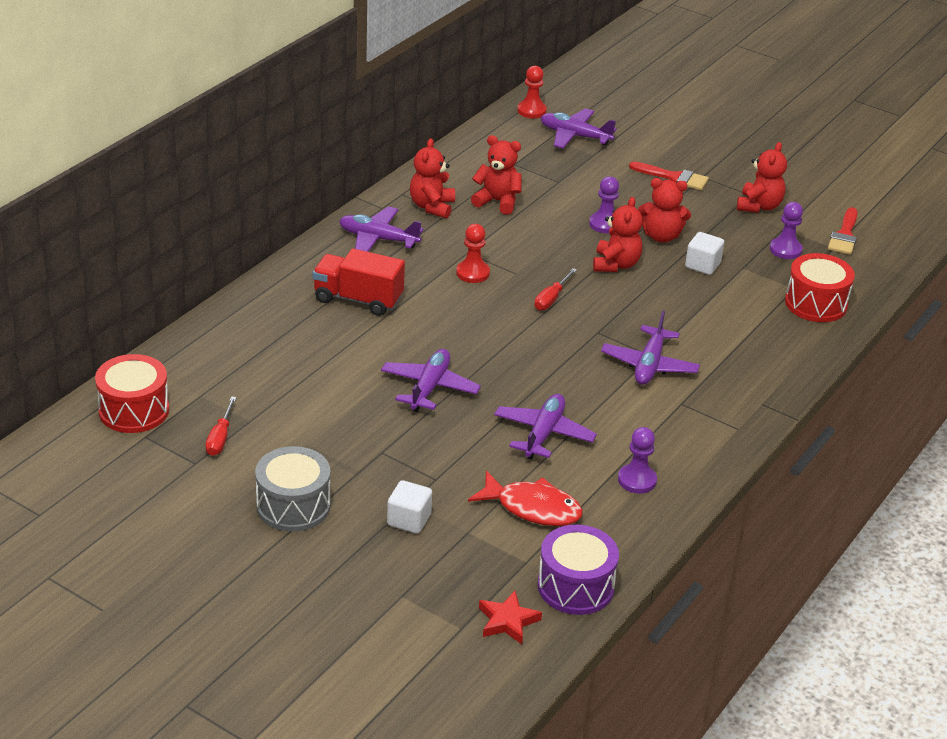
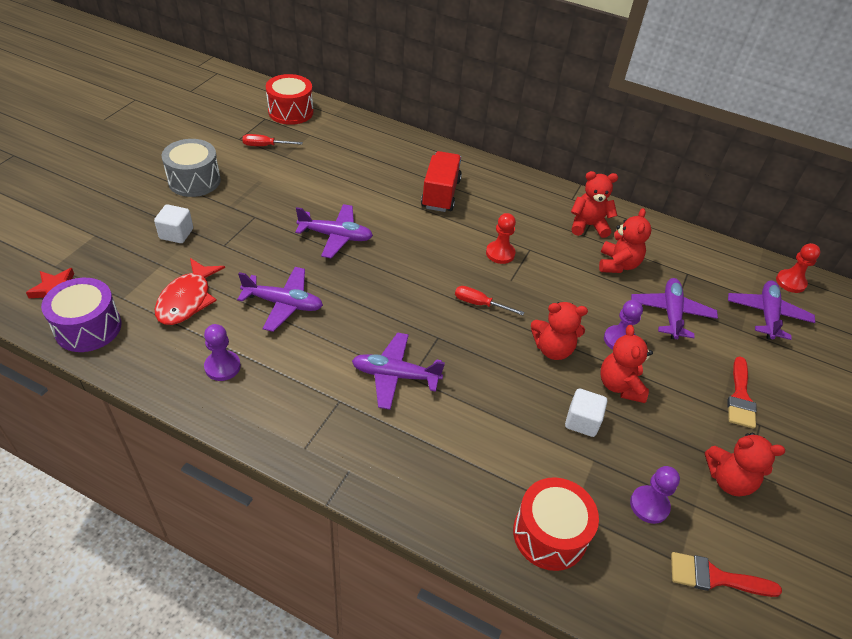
camera: 80 degrees right, 10 degrees up
(378, 239) = (526, 199): purple plane -> purple plane (671, 313)

